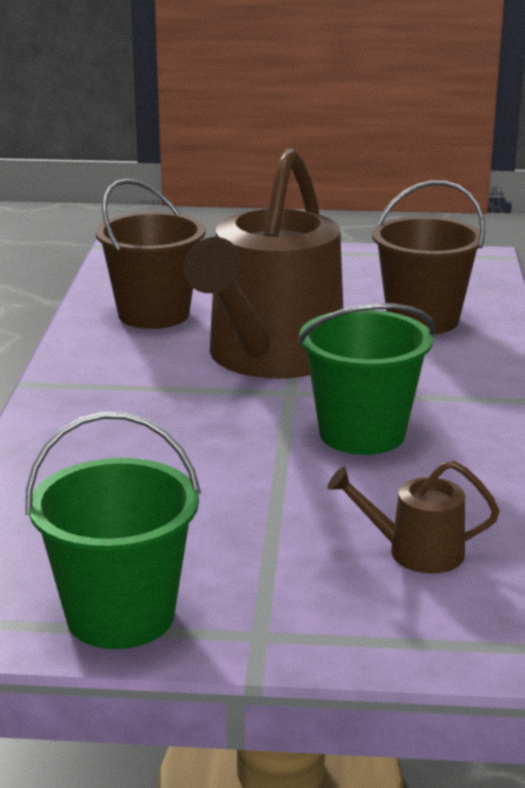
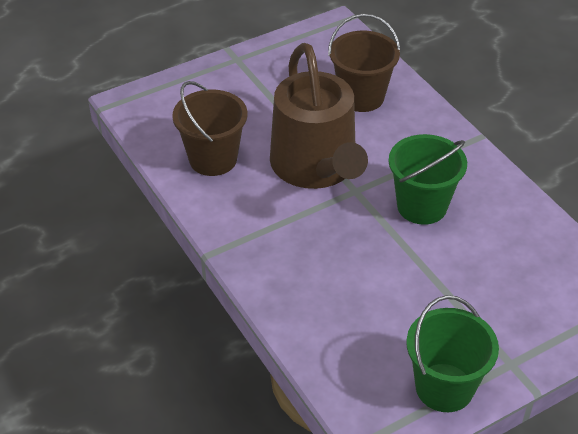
camera: 35 degrees left, 20 degrees up
(416, 552) = (522, 276): brown watering can -> none

